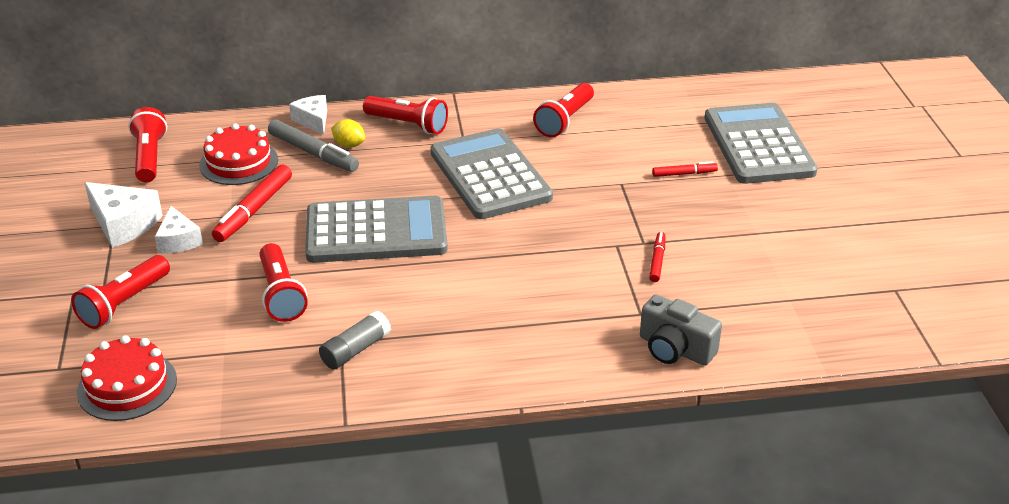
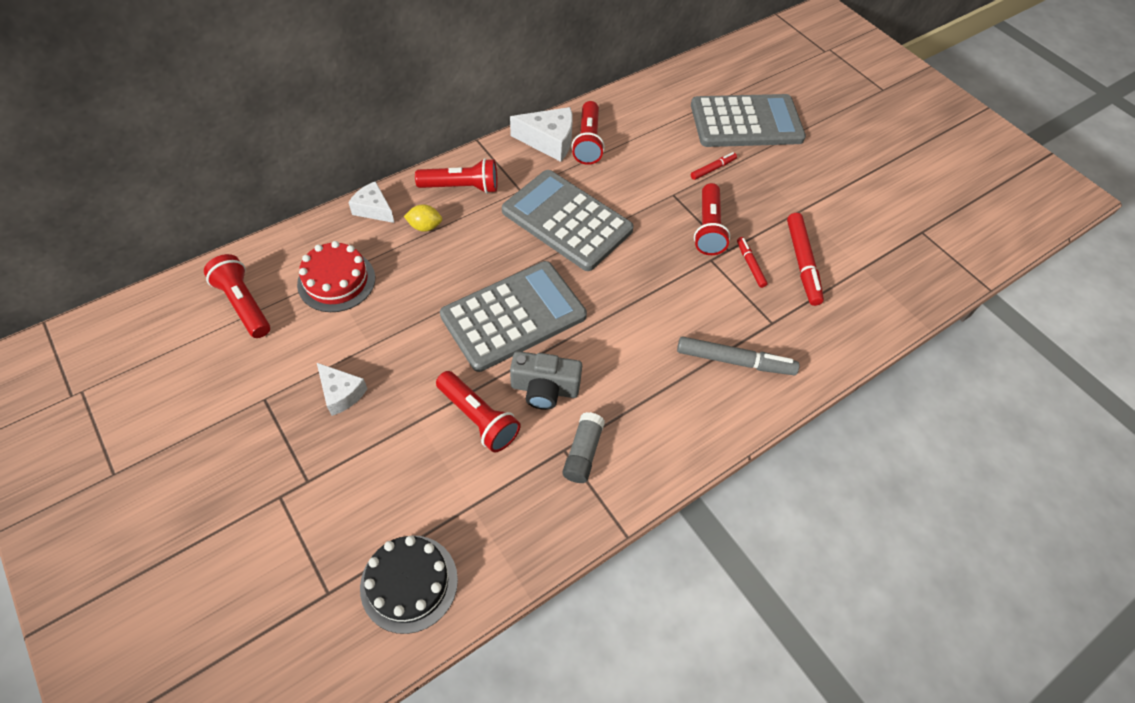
camera: 30 degrees left, 20 degrees up
(123, 224) = (273, 394): white cheese -> white cheese (549, 141)
(124, 304) = (340, 488): red flashlight -> red flashlight (708, 228)
(127, 386) = (409, 583): red cake -> black cake
(254, 210) = (389, 331): red marker -> red marker (802, 263)
(313, 153) = (399, 247): grey marker -> grey marker (734, 361)
(675, 349) = (818, 348): grey camera -> grey camera (544, 389)
(758, 145) = (746, 122): grey calculator -> grey calculator turned 120 degrees clockwise

